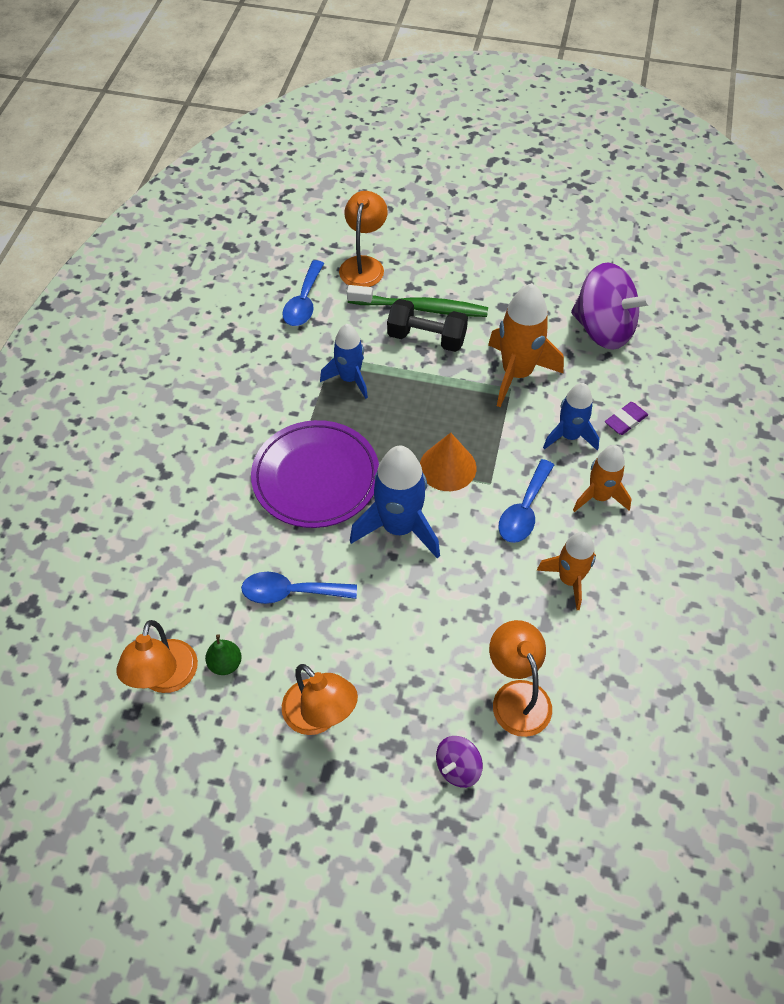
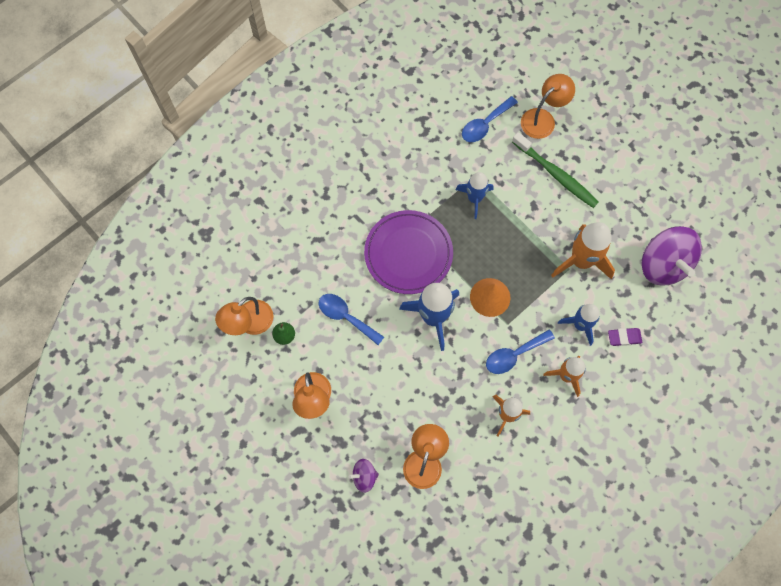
camera: 35 degrees right, 15 degrees up
(426, 338) = (543, 199): black dumbbell -> none

